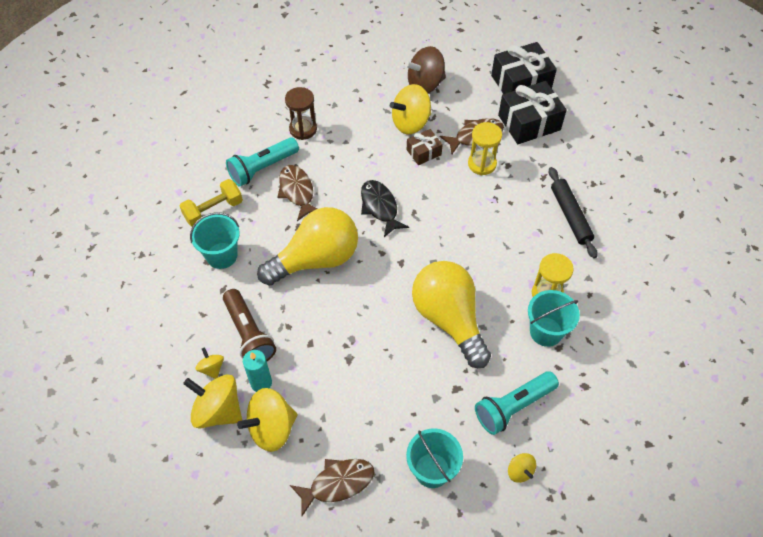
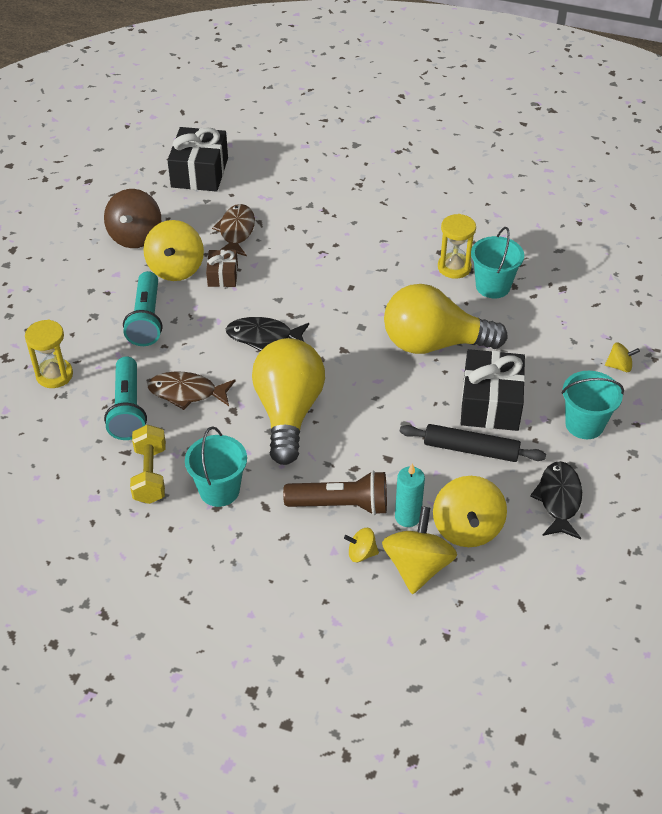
camera: 60 degrees left, 10 degrees down
(218, 410) = (417, 567): yellow spinning top -> yellow spinning top turned 135 degrees clockwise
(303, 129) = (104, 354): brown hourglass -> none
(337, 483) = (558, 499): brown fish -> black fish
(482, 164) = (274, 242): yellow hourglass -> yellow hourglass (54, 375)
(513, 407) = (554, 342): turquoise flashlight -> turquoise flashlight (146, 319)
(529, 122) = (253, 190): black gift -> black gift (490, 403)
(570, 216) = (383, 214): black rolling pin -> black rolling pin (471, 449)

